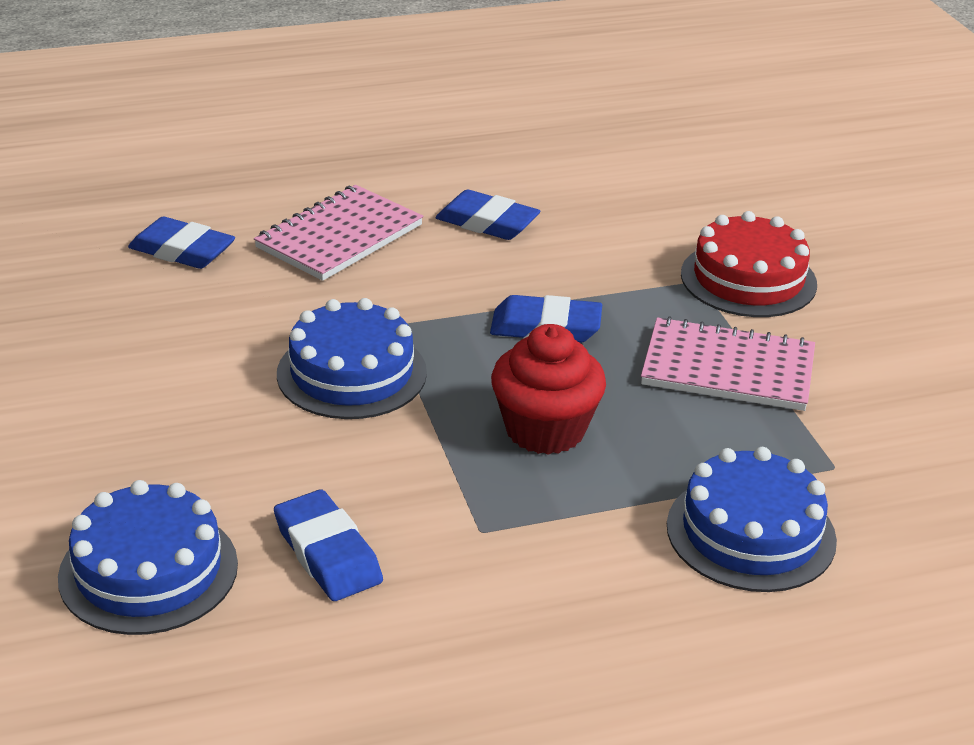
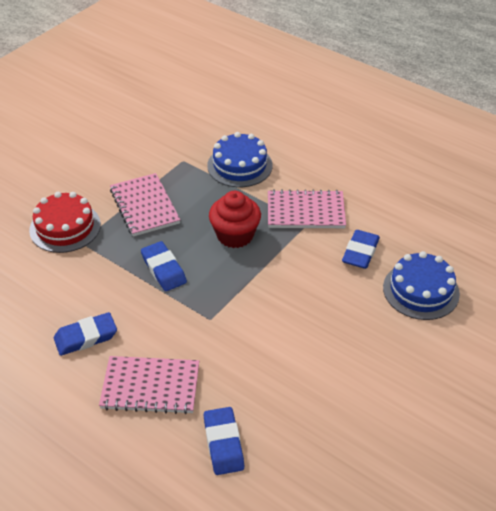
camera: 125 degrees left, 10 degrees up
(351, 373) = (257, 309): blue cake -> none
(487, 222) = (86, 337): blue eraser -> blue eraser turned 75 degrees clockwise
(515, 546) = (305, 211): none -> pink notebook

